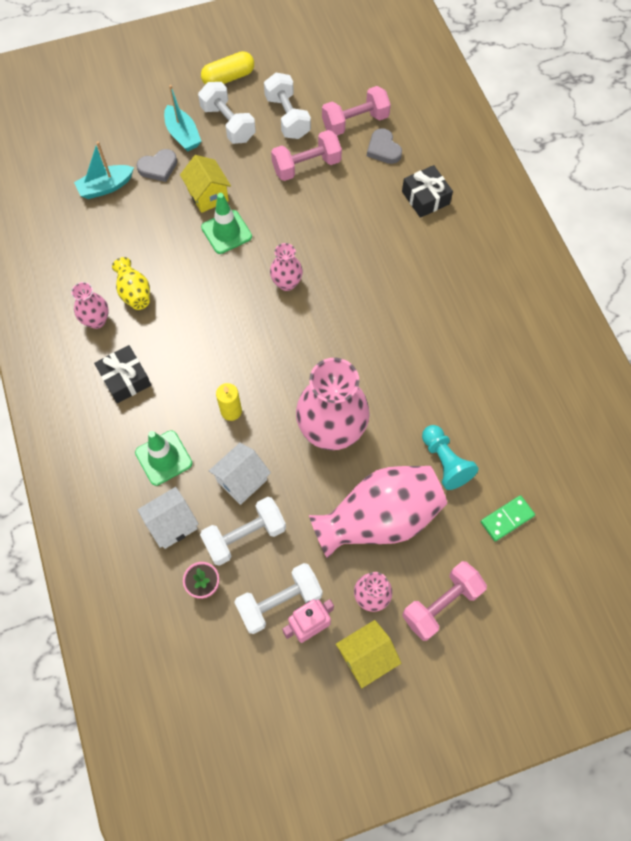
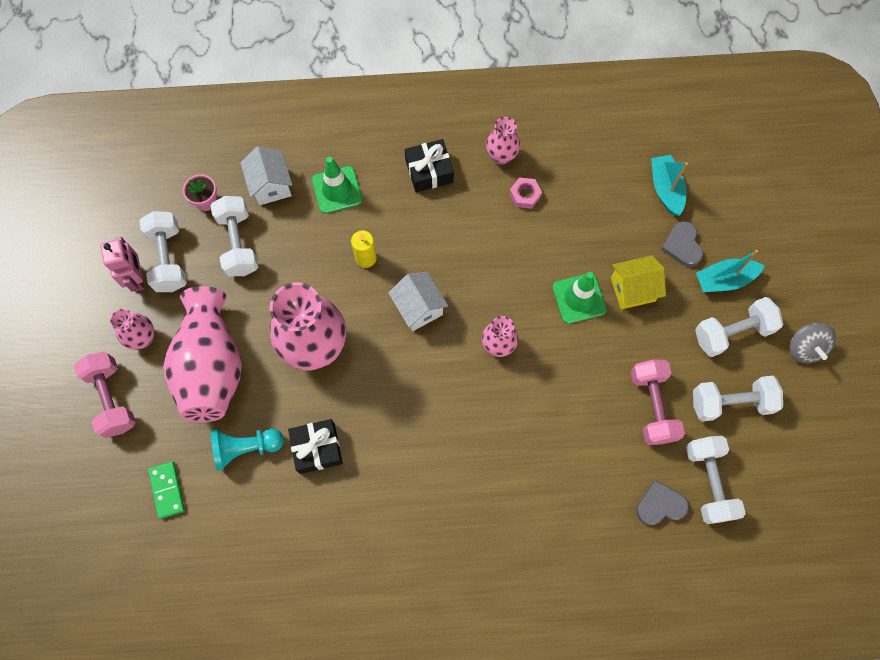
camera: 105 degrees right, 5 degrees up
(134, 292) = (525, 195): yellow vase -> pink nut
(228, 78) = (804, 348): yellow capsule -> grey spinning top
(242, 480) = (292, 252): white house -> white house (418, 308)
(355, 122) = (708, 482): pink dumbbell -> white dumbbell
(366, 657) = (93, 319): yellow house -> none
(425, 198) = (576, 534): black gift -> black gift (317, 448)

